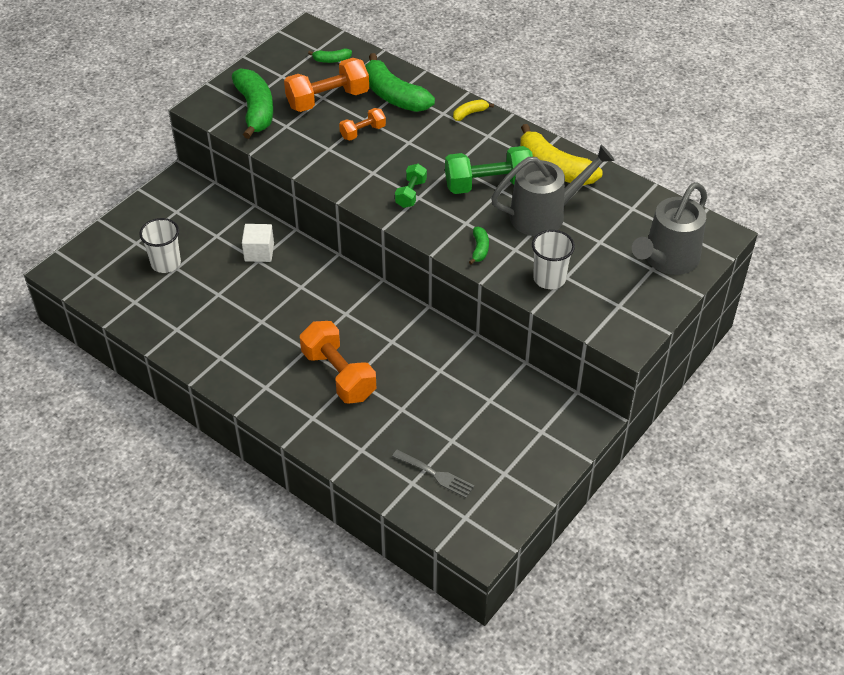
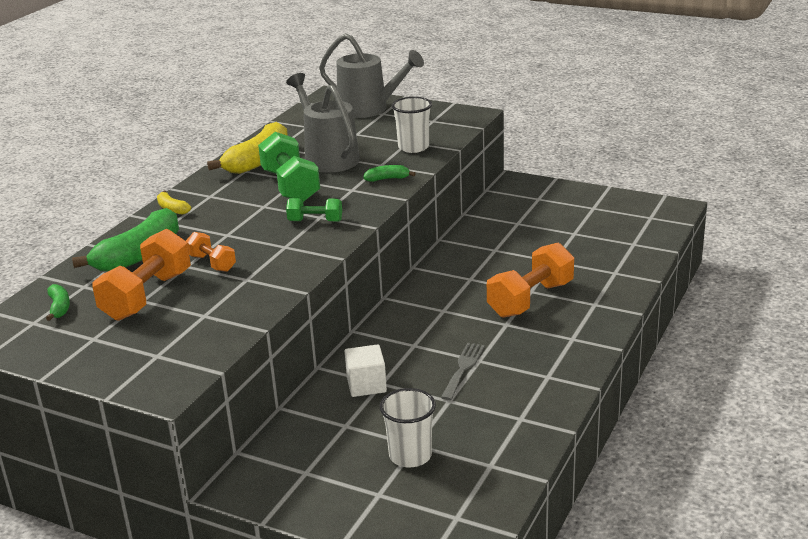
camera: 100 degrees left, 20 degrees down
(255, 110) = (172, 344): green banana -> none
(328, 99) = (147, 296): orange dumbbell -> orange dumbbell turned 60 degrees clockwise
(436, 475) = (617, 234): grey fork -> grey fork (463, 368)

